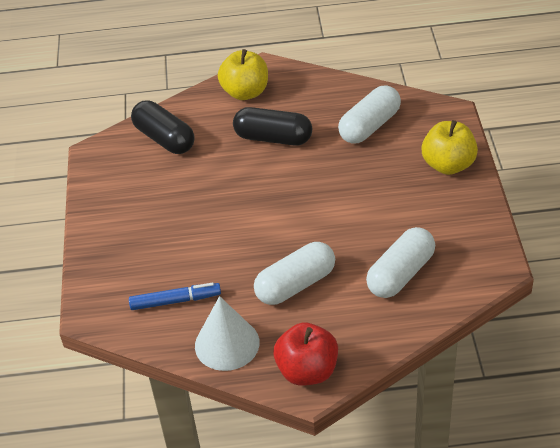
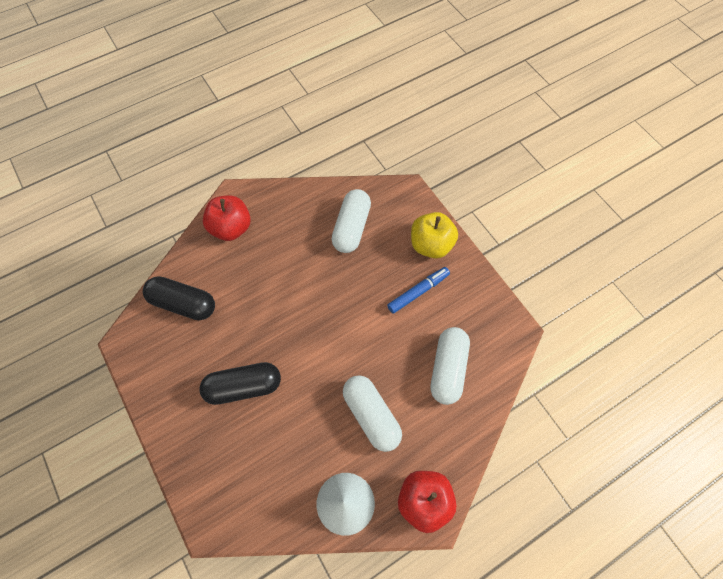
camera: 30 degrees left, 20 degrees up
(175, 301) = (279, 477): blue marker -> blue marker (418, 292)
(245, 92) = (231, 228): yellow apple -> red apple
(273, 138) = (278, 268): black capsule -> black capsule (243, 386)
(295, 284) = (371, 415): white capsule -> white capsule turned 60 degrees counterclockwise

